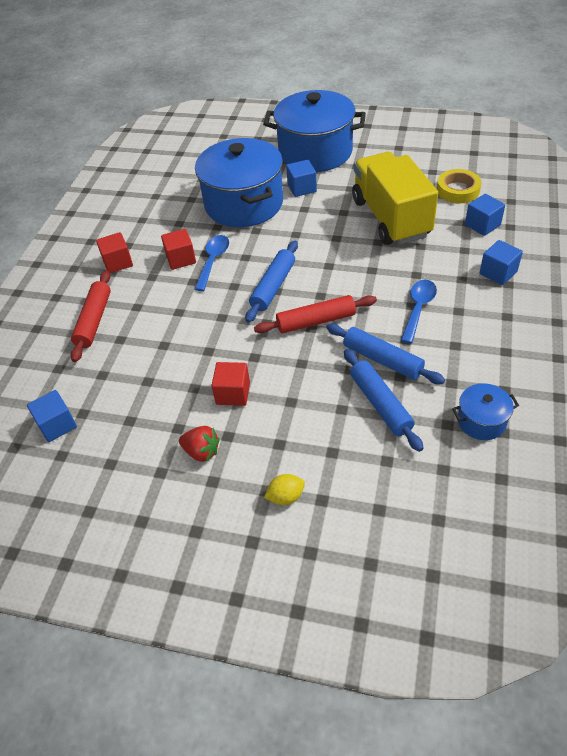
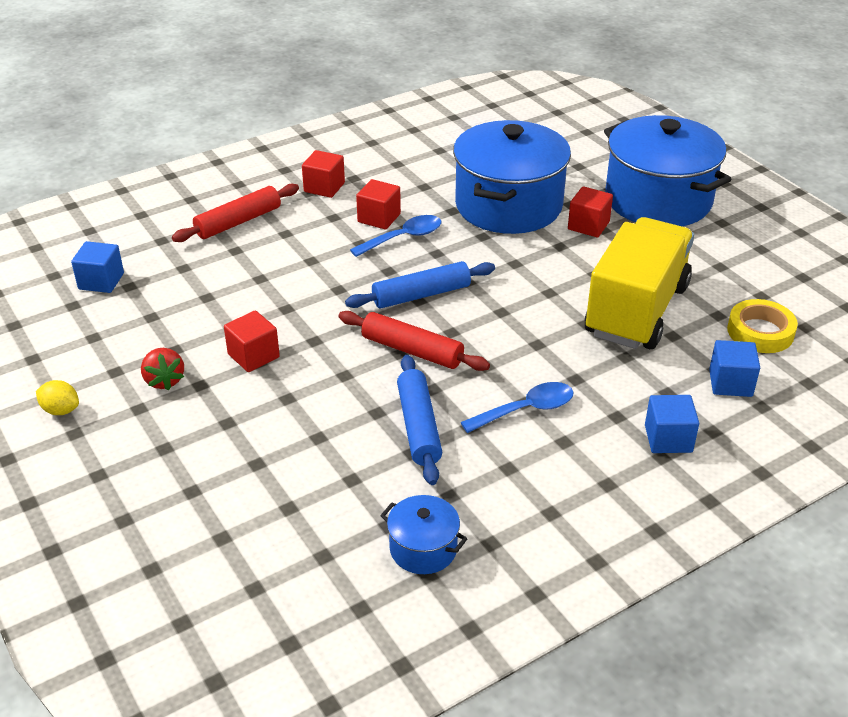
camera: 40 degrees right, 10 degrees down
(285, 497) = (170, 465): yellow lemon -> yellow lemon (61, 410)
(302, 188) = (588, 225): blue cube -> red cube
(380, 404) = (357, 460): blue rolling pin -> none

